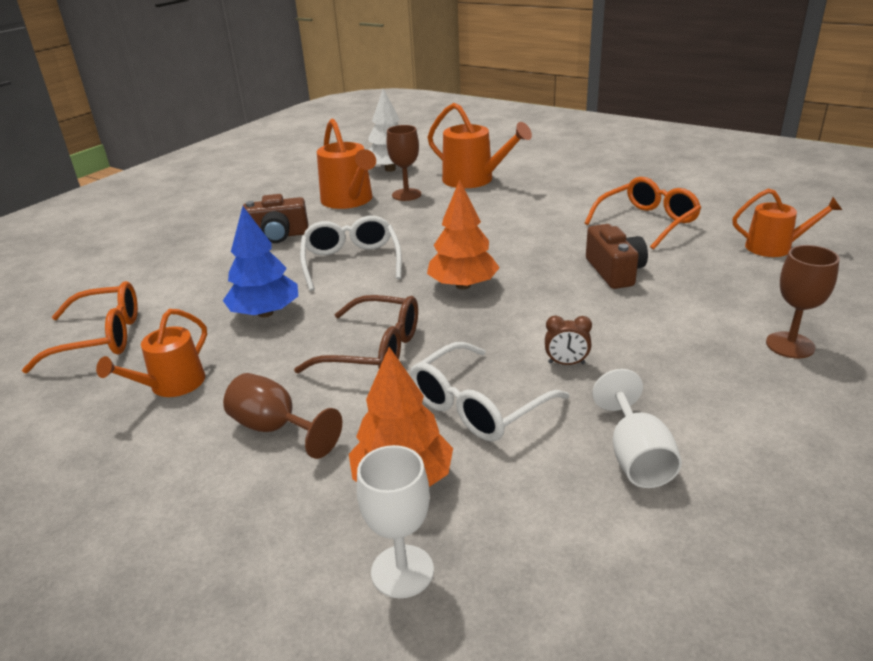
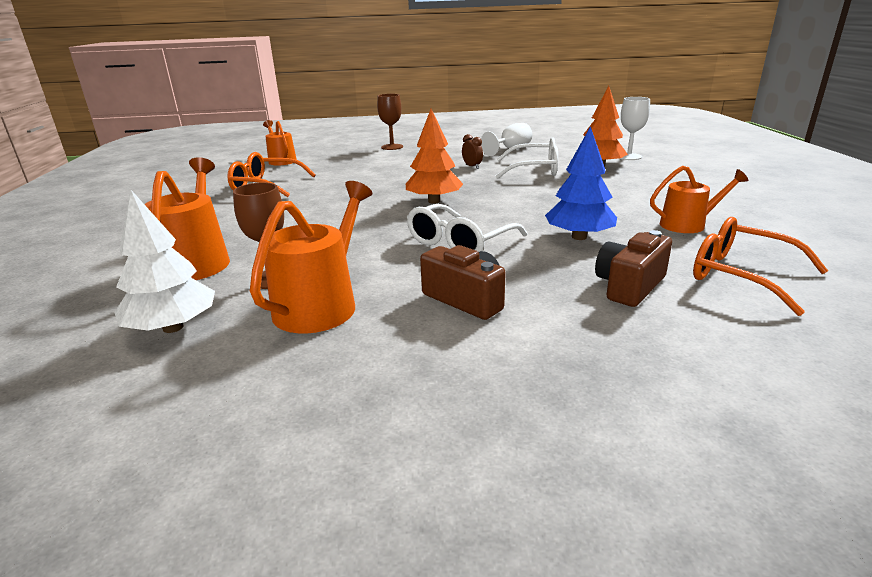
camera: 130 degrees left, 5 degrees down
(275, 428) = (637, 191): brown goblet -> none
(374, 350) = (542, 196): brown glasses -> none
(615, 271) = (358, 178): brown camera -> brown camera (629, 286)

